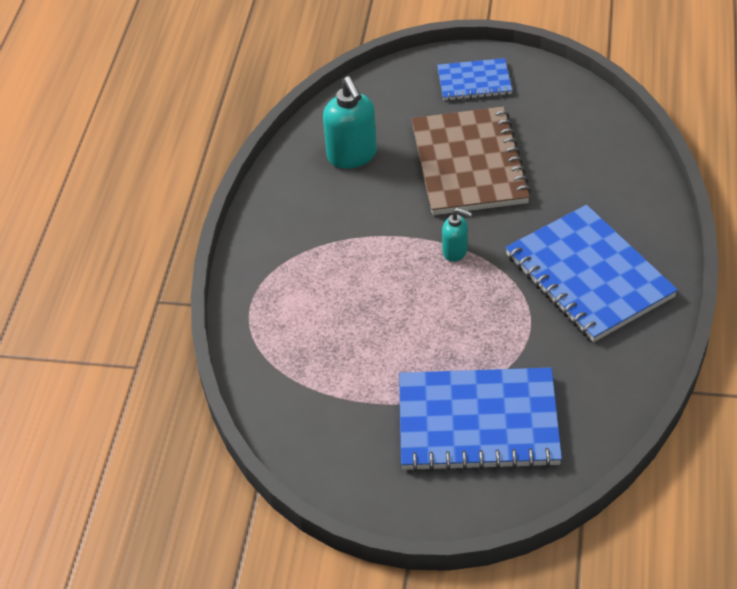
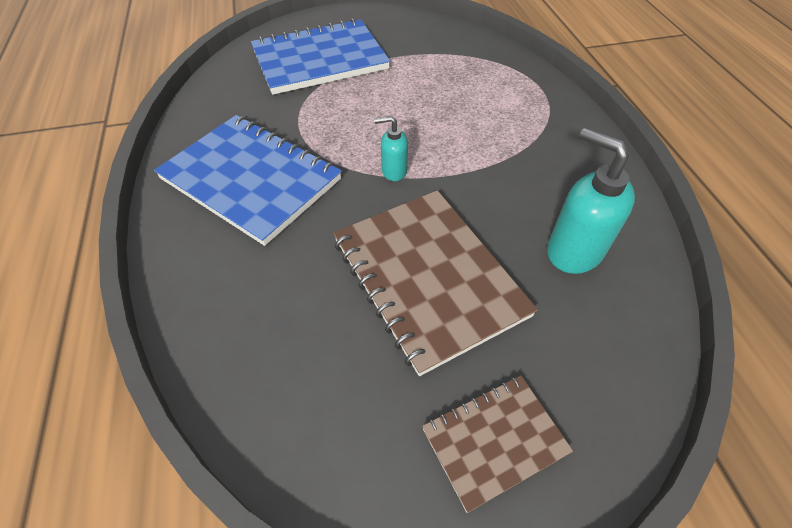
camera: 155 degrees right, 5 degrees up
(474, 82) = (494, 441): blue notebook -> brown notebook

